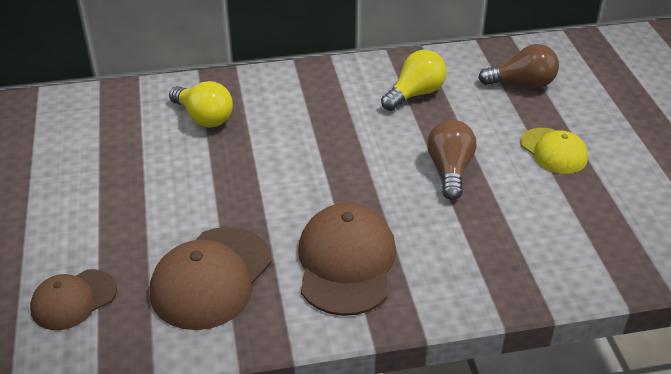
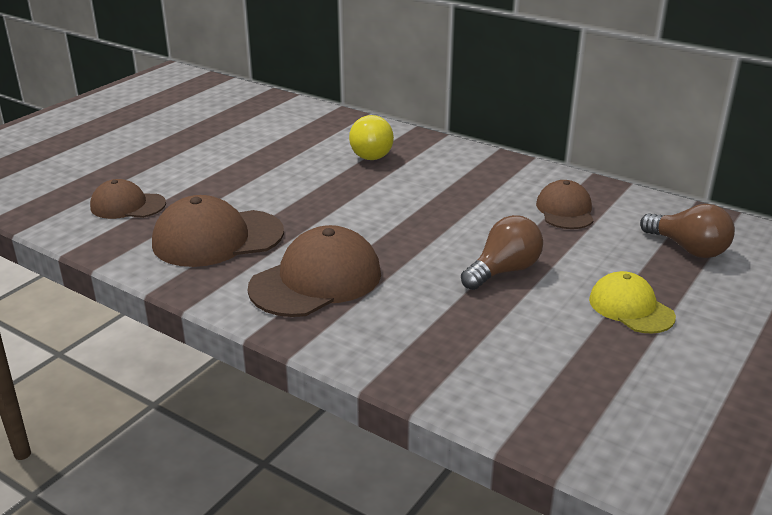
camera: 45 degrees right, 10 degrees down
(415, 94) = (565, 210): yellow light bulb -> brown cap
(553, 151) = (631, 308): yellow cap -> yellow cap turned 135 degrees clockwise

